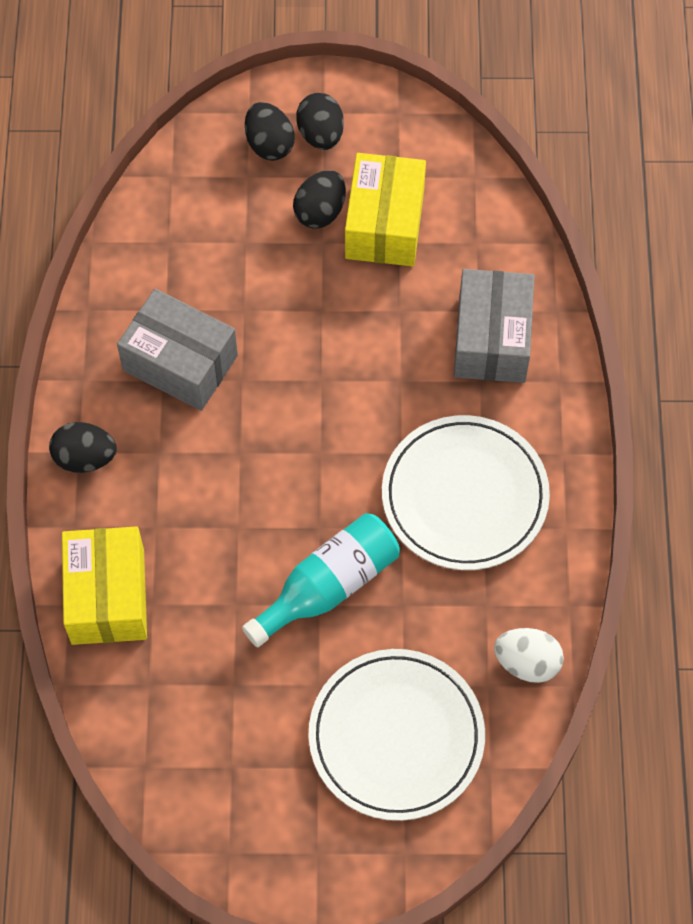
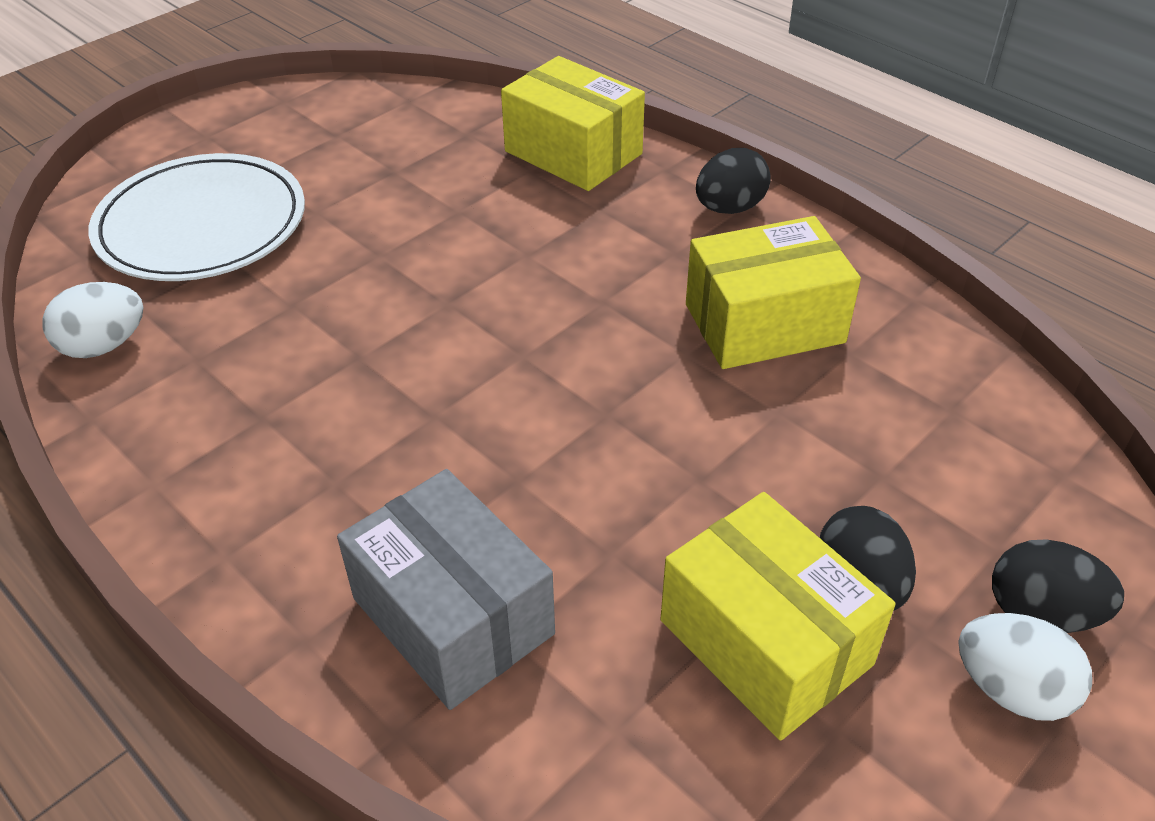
camera: 135 degrees right, 20 degrees down
(180, 363) = (764, 323): grey box -> yellow box
(320, 134) = (1011, 689): black egg -> white egg
(328, 586) = (385, 271): turquoise bottle -> none
(464, 496) = (314, 429): white plate -> none

